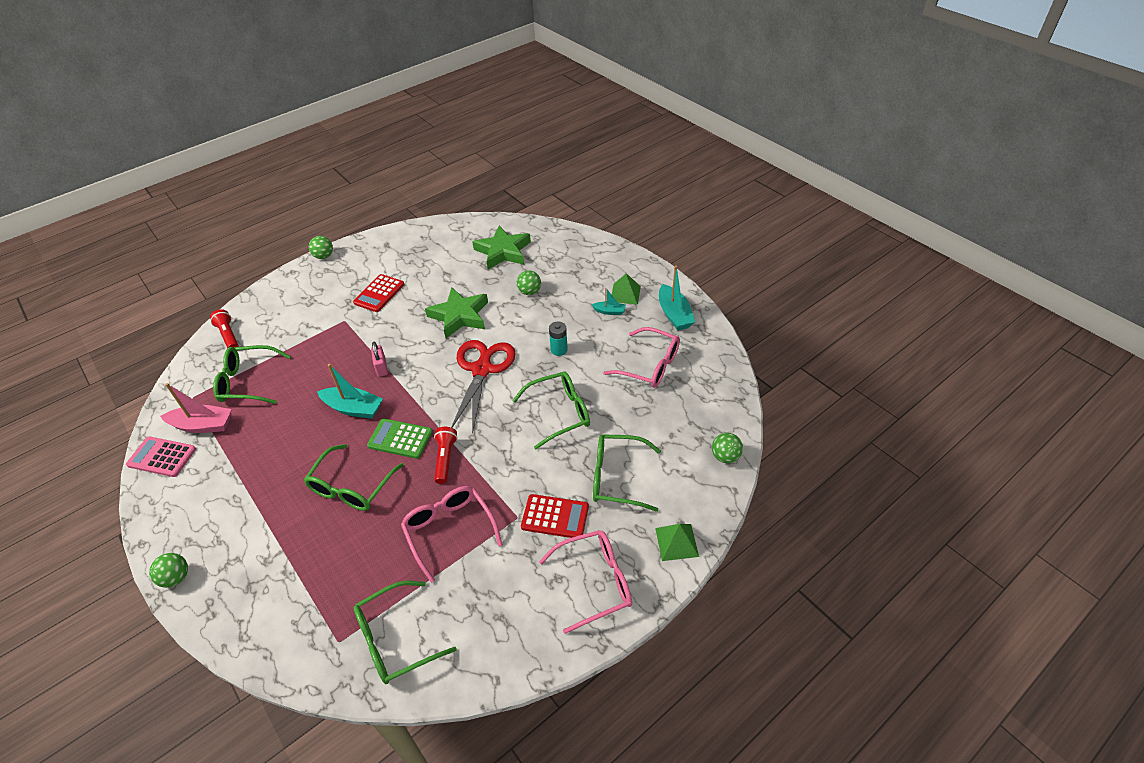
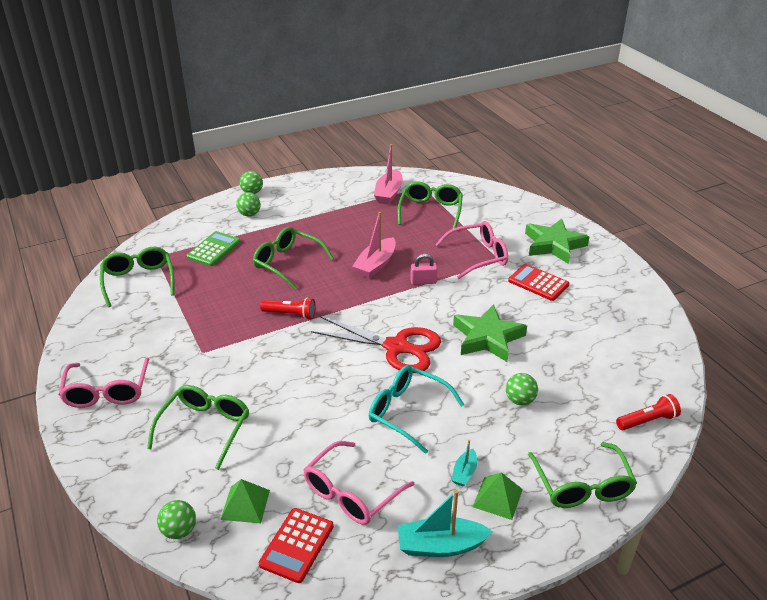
camera: 100 degrees right, 10 degrees down
(162, 457) = (364, 179): pink calculator -> none
(228, 335) = (494, 199): red flashlight -> red flashlight (647, 421)
(324, 256) = (609, 248): green ball -> green ball (249, 214)
(353, 408) = (376, 265): turquoise boat -> pink boat
(400, 439) = (327, 289): green calculator -> green calculator (214, 249)
(449, 530) = (213, 311): pink glasses -> pink glasses (478, 256)
(503, 251) = (608, 385): green star -> green star (554, 245)
(555, 517) = (187, 376): red calculator -> red calculator (296, 545)
(559, 350) = (407, 412): turquoise battery -> turquoise glasses
(560, 413) = (311, 398): green glasses -> green glasses (582, 486)
(677, 542) = (106, 457): green pyramid -> green pyramid (245, 504)

